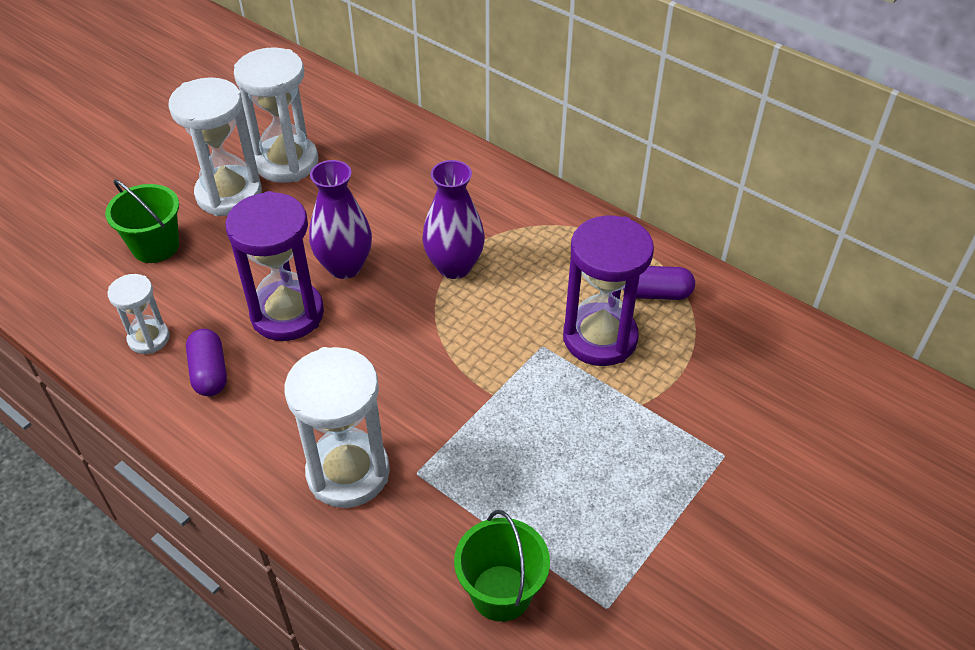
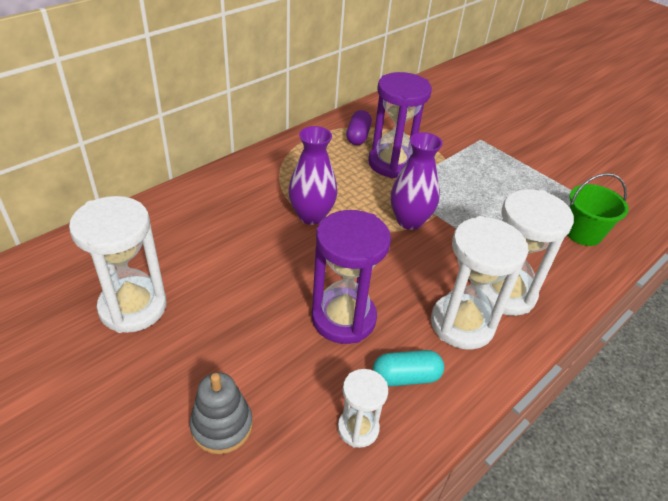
camera: 85 degrees left, 5 degrees down
(155, 246) = (222, 426): green bucket -> grey stacking toy
(209, 372) = (406, 377): purple capsule -> turquoise capsule
(229, 194) = (162, 357): white hourglass -> white hourglass (462, 324)
(345, 266) = (294, 277): purple vase -> purple vase (409, 221)

